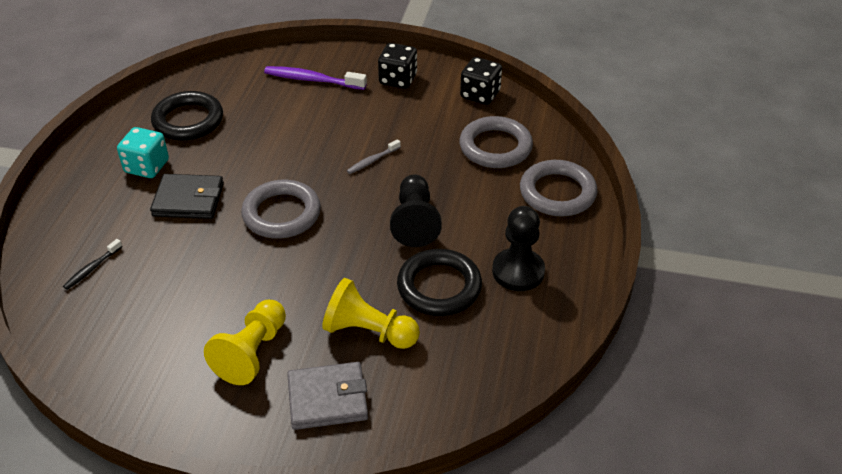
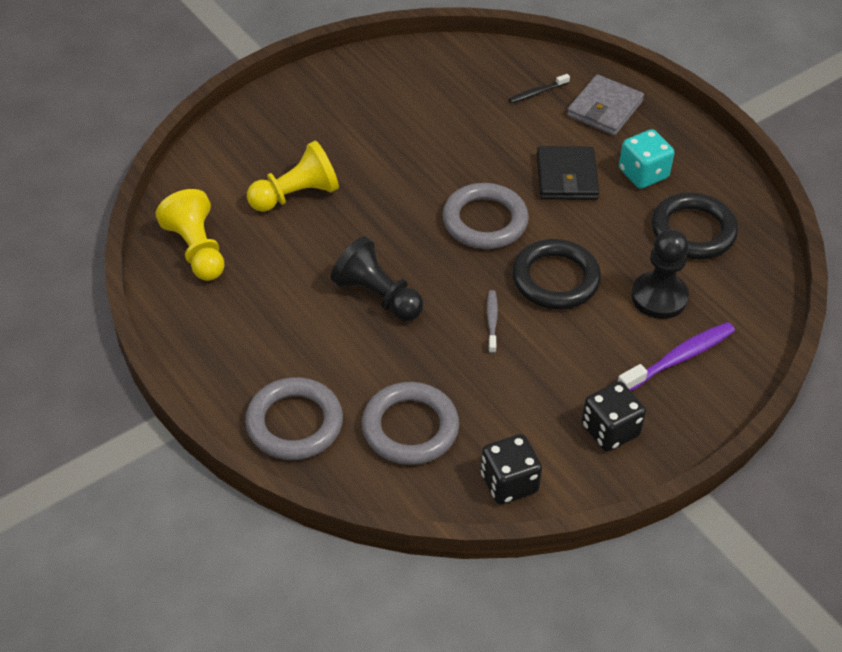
camera: 130 degrees right, 5 degrees up
(92, 268) = (537, 93): black toothbrush -> black toothbrush turned 105 degrees counterclockwise
(188, 200) = (566, 177): black wallet -> black wallet turned 45 degrees counterclockwise
(252, 353) = (352, 129): yellow pawn -> yellow pawn (196, 250)
(327, 399) = (266, 142): grey wallet -> grey wallet (604, 109)
(439, 287) = (288, 261): black ring -> black ring (555, 279)
(518, 271) = (243, 320): black pawn -> black pawn (659, 297)

